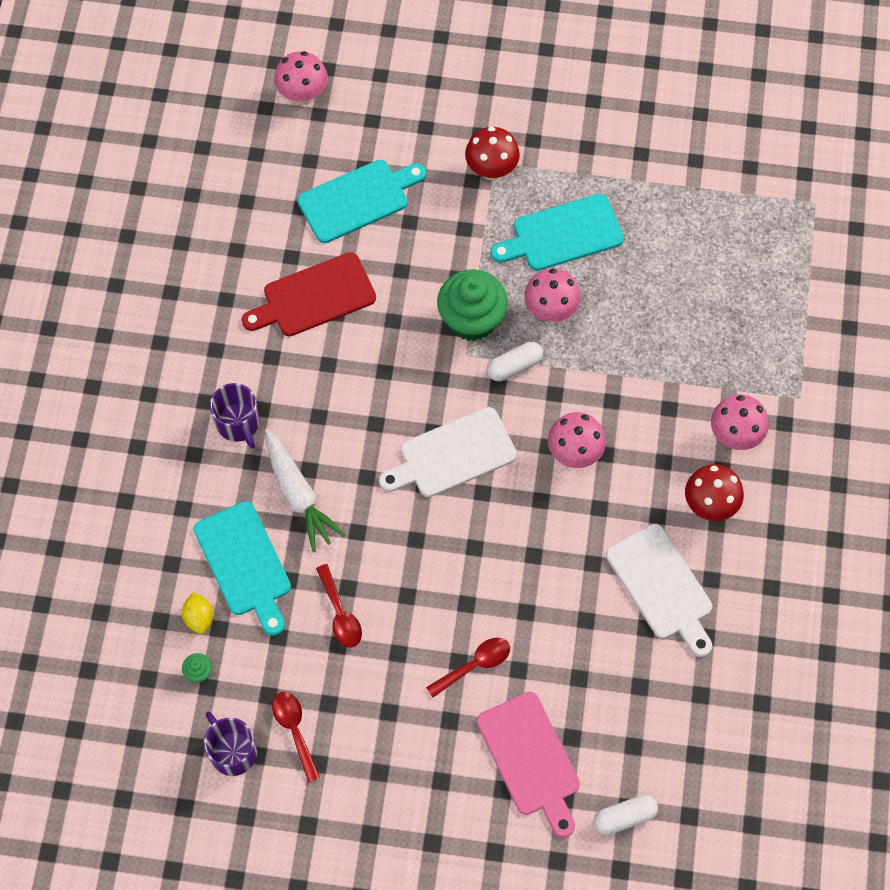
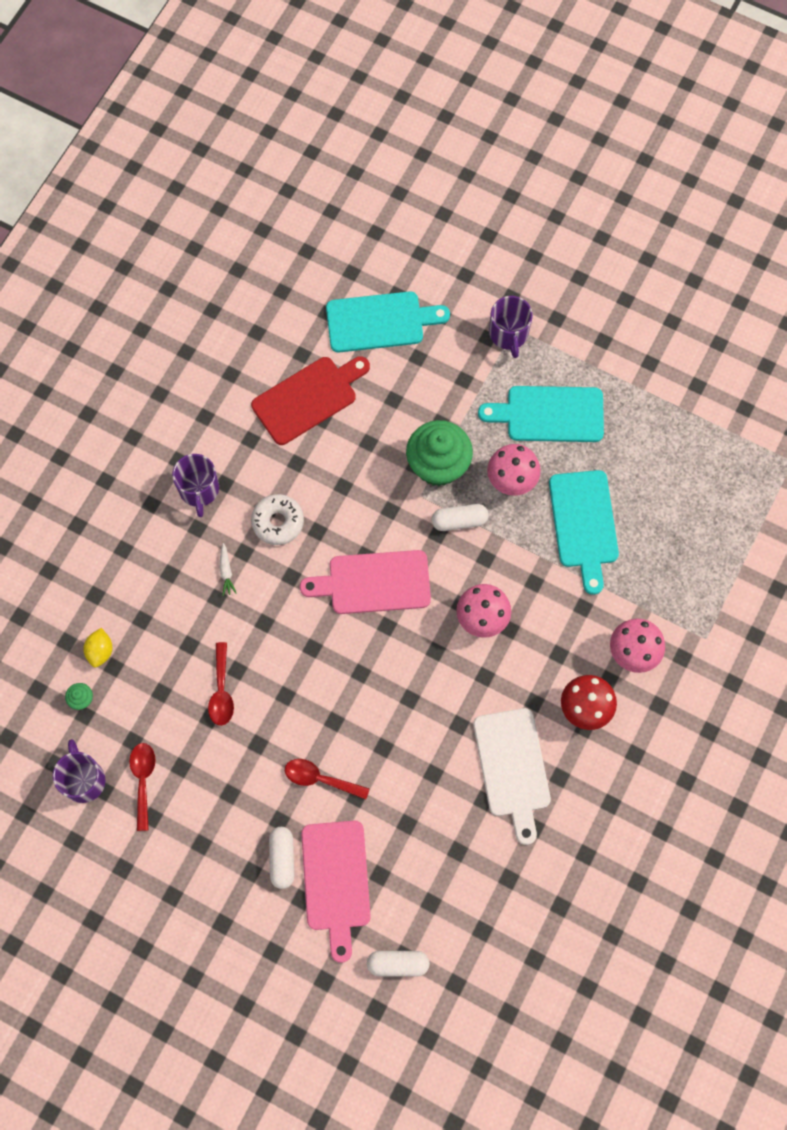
camera: 20 degrees right, 5 degrees up
(245, 563) = (157, 617): turquoise cutting board -> turquoise cutting board (584, 524)
(298, 495) = (226, 572): white carrot -> white carrot, size x0.43
(303, 95) = (368, 210): pink mushroom -> none
(314, 297) = (308, 398): red cutting board -> red cutting board turned 150 degrees clockwise
(332, 428) = (278, 522): none -> white donut
(453, 455) = (374, 583): white cutting board -> pink cutting board
(467, 756) = (282, 858): none -> white capsule
(475, 665) = (320, 779): red spoon -> red spoon turned 150 degrees counterclockwise
(491, 170) = (508, 334): red mushroom -> purple mug

